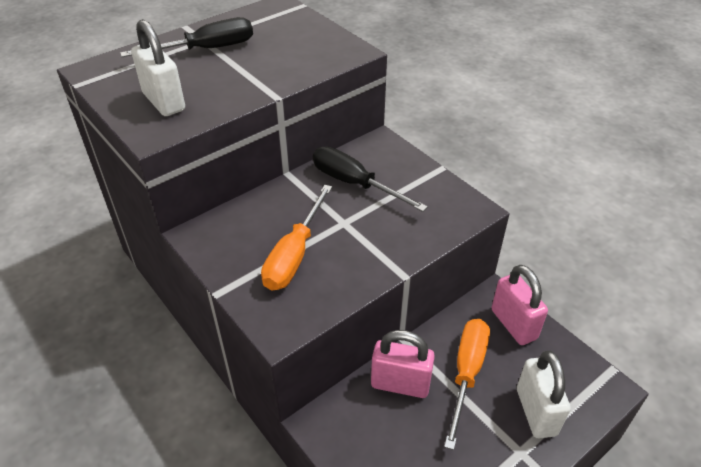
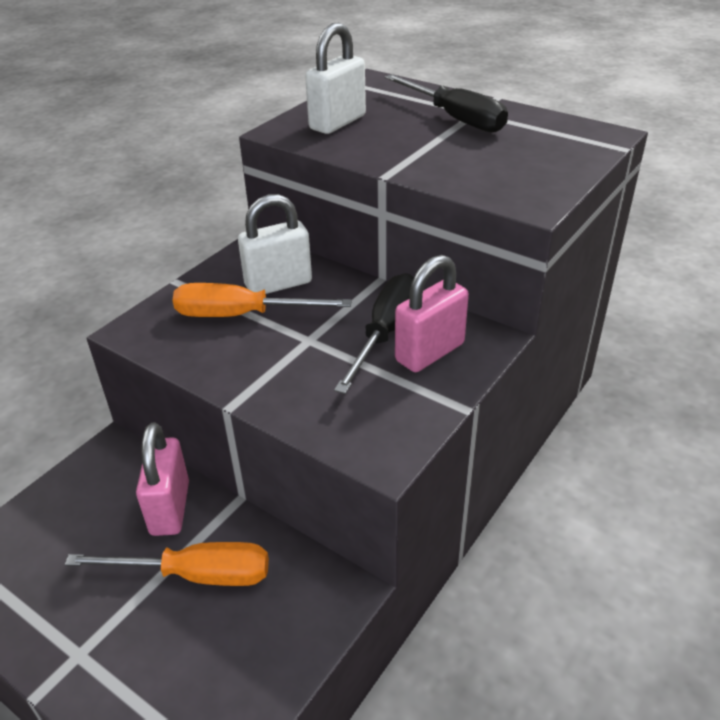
camera: 75 degrees right, 5 degrees down
(513, 324) = (295, 623): pink padlock -> pink padlock (430, 352)
(536, 412) = (141, 668): white padlock -> white padlock (278, 284)

